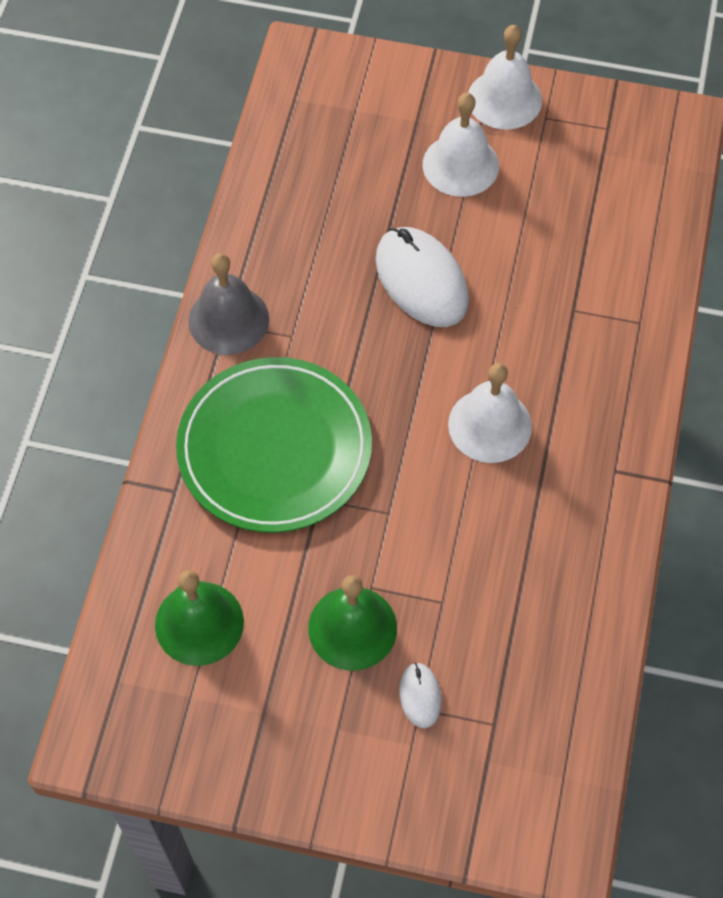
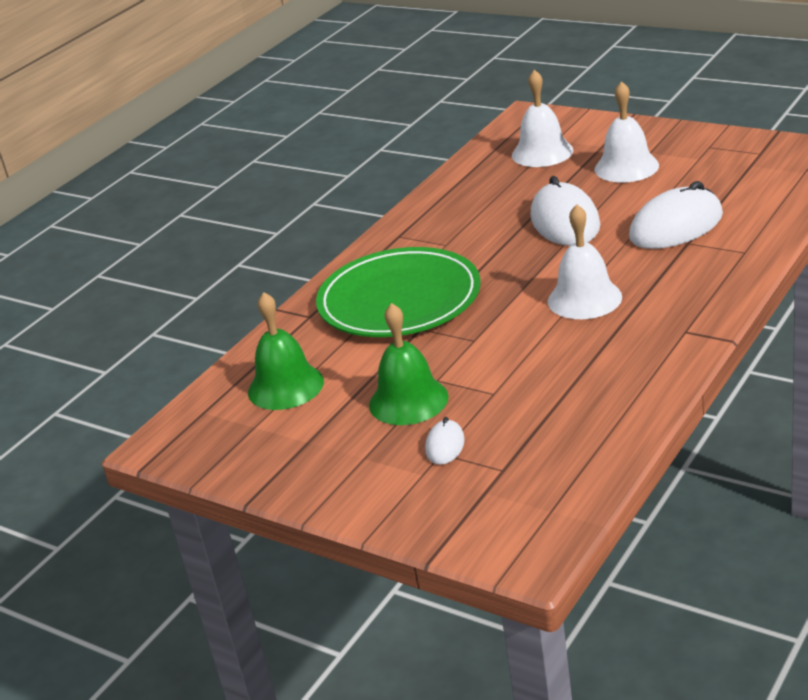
camera: 25 degrees right, 30 degrees down
(228, 319) = (401, 234): grey bell -> none
(504, 99) = (678, 137): white bell -> white bell (542, 152)
(552, 280) = (676, 226): none -> white mouse

